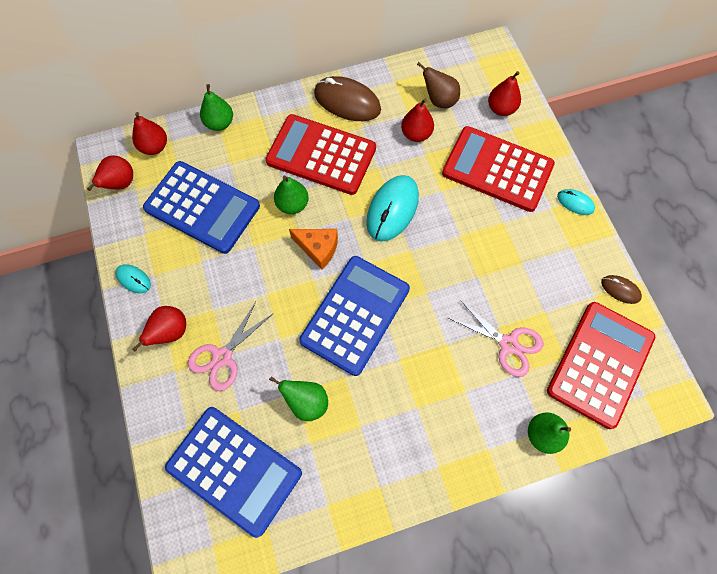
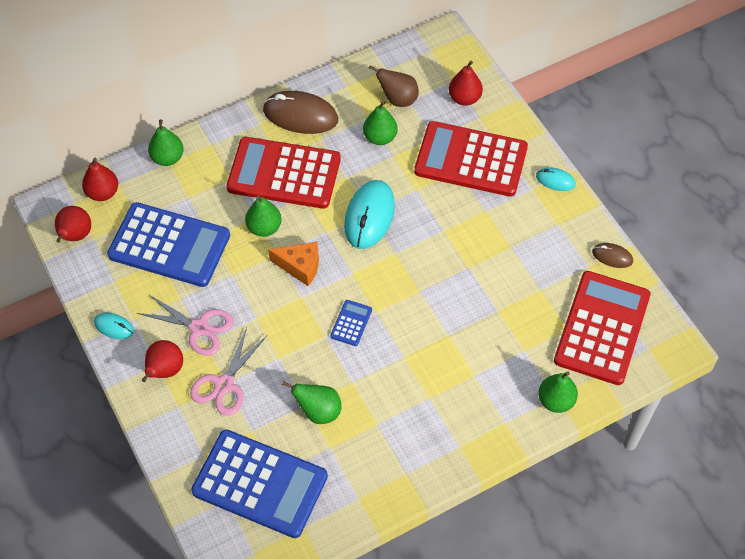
camera: 10 degrees left, 10 degrees down
(355, 315) = (351, 323): blue calculator -> blue calculator, size x0.41
(416, 134) = (380, 137): red pear -> green pear
(508, 344) = (509, 325): pink scissors -> pink scissors (199, 328)

